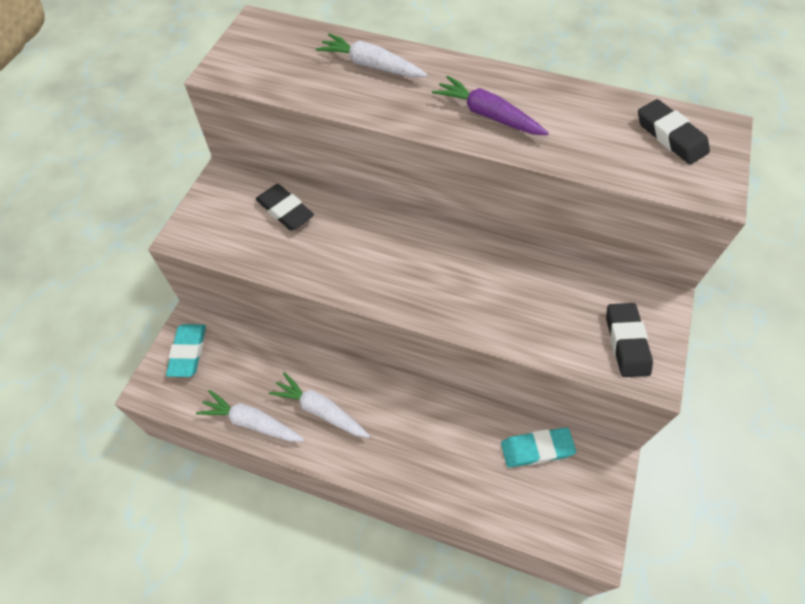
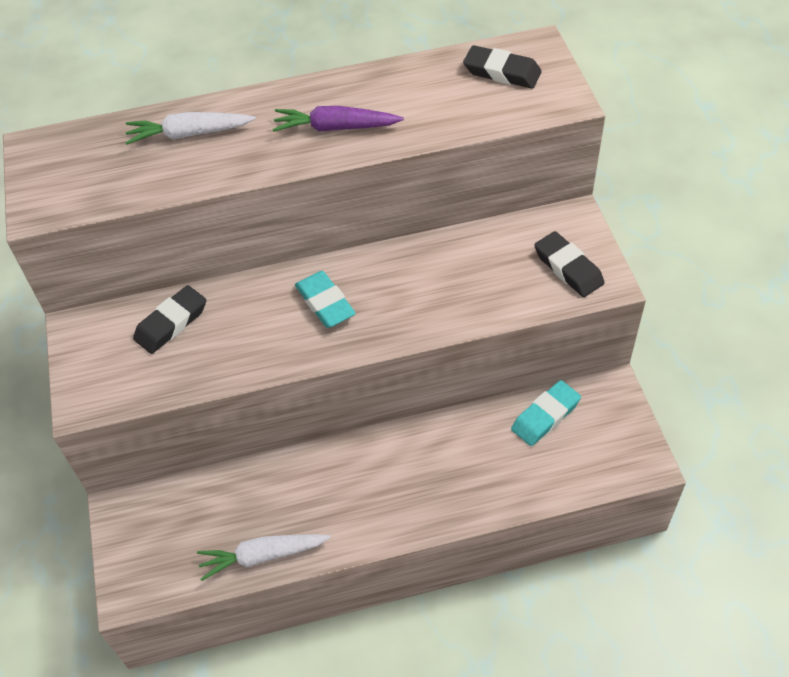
camera: 30 degrees left, 5 degrees down
(188, 352) = (140, 534): turquoise eraser -> turquoise eraser (325, 303)
(285, 210) = (171, 323): black eraser -> black eraser turned 60 degrees counterclockwise
(320, 410) = (323, 504): white carrot -> none

